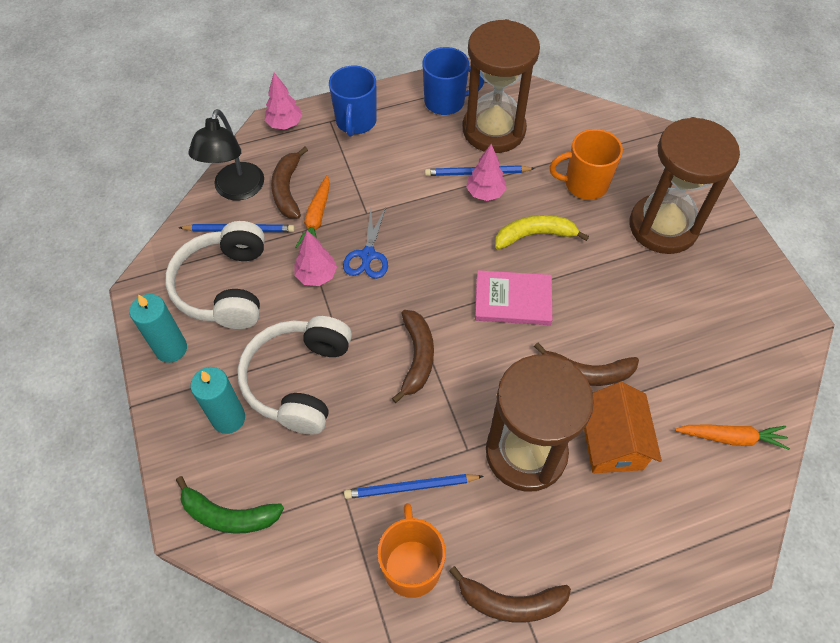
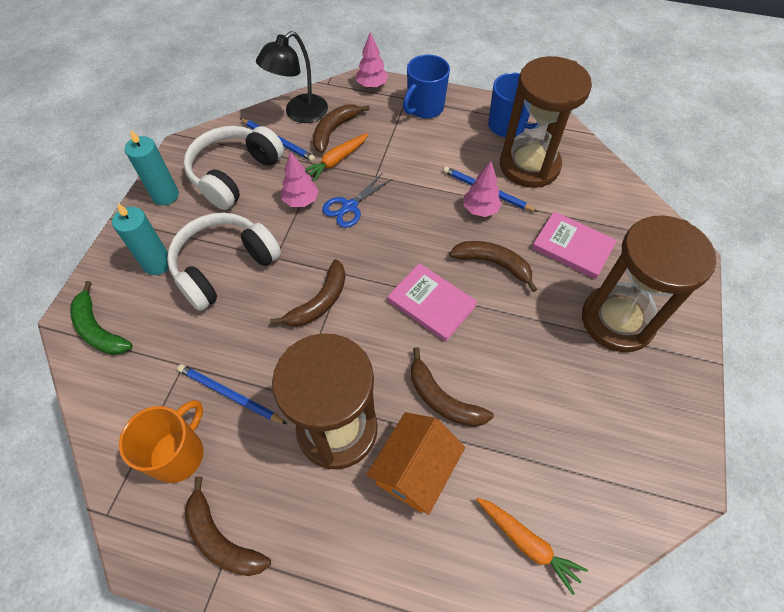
camera: 35 degrees right, 0 degrees up
(535, 235) = (493, 264): yellow banana -> brown banana
(584, 184) = (572, 247): orange mug -> pink book

